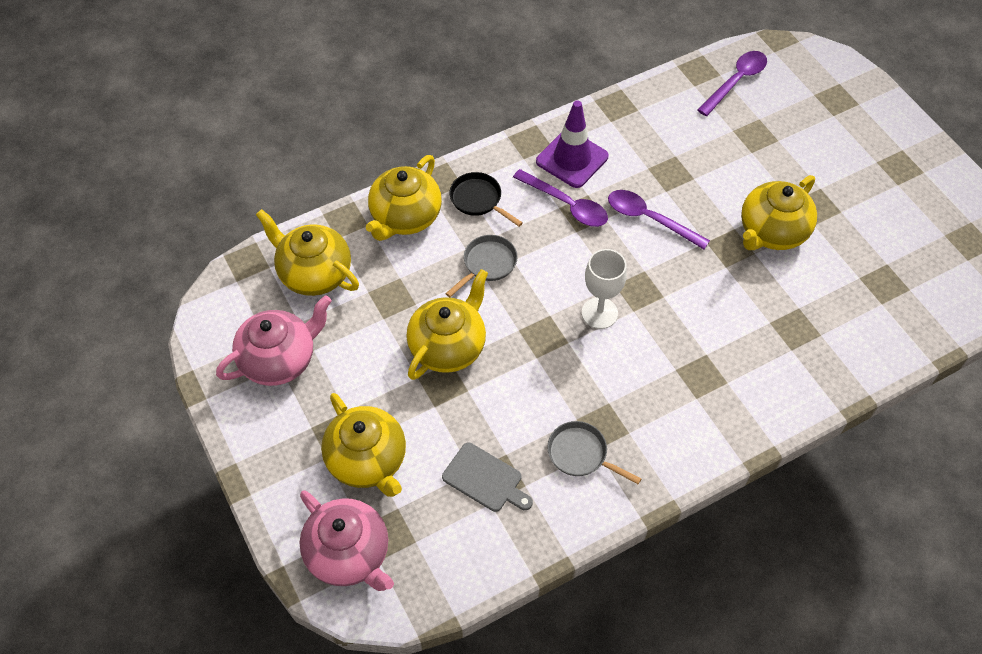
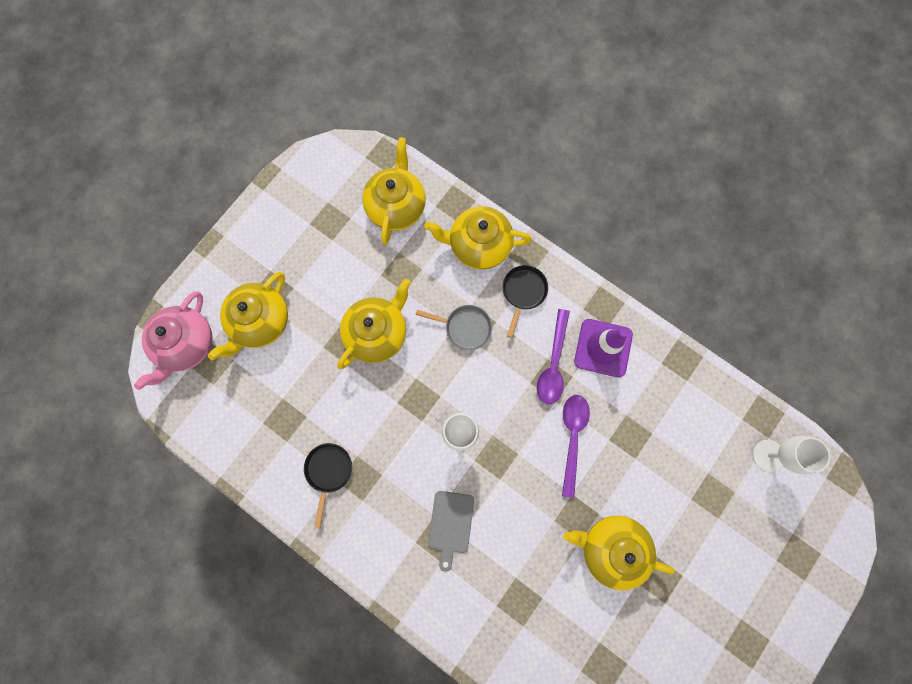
camera: 65 degrees right, 20 degrees up
(279, 360) = (314, 221): pink teapot -> none
(448, 347) = (377, 333): yellow teapot -> yellow teapot turned 60 degrees counterclockwise
(485, 479) = (279, 410): grey cutting board -> grey cutting board (450, 525)
(581, 454) = (328, 471): grey pan -> black pan
(736, 82) = (768, 455): purple spoon -> white goblet

